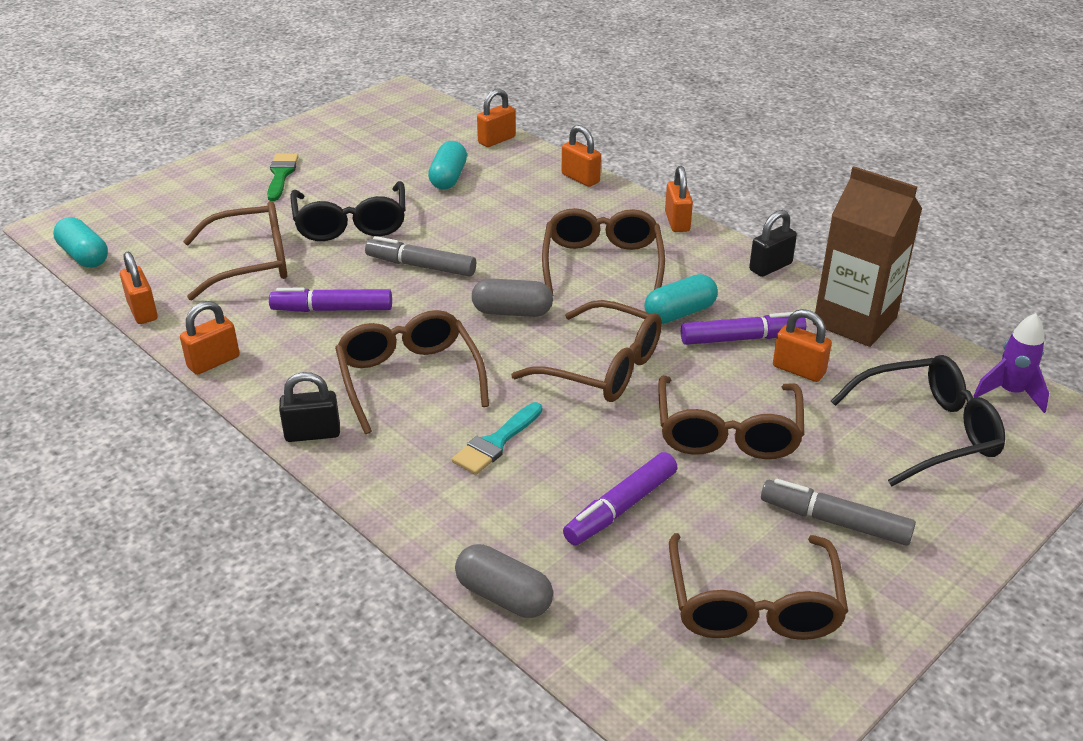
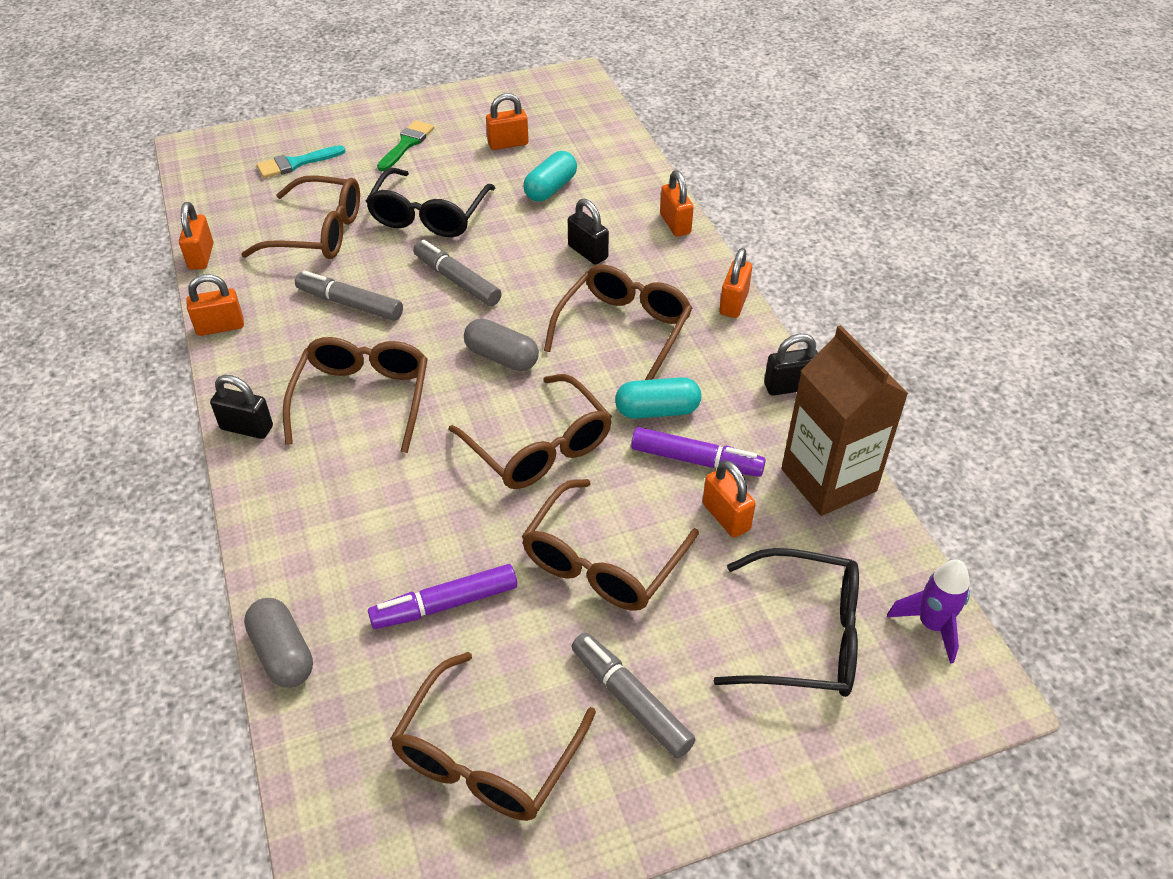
camera: 25 degrees right, 10 degrees up
(84, 256) = (194, 186): turquoise capsule -> none
(332, 309) = (350, 304): purple marker -> grey marker
(496, 140) = (626, 157): orange padlock -> orange padlock (508, 144)
(496, 442) = (388, 493): turquoise brush -> turquoise brush (296, 163)
(522, 216) = (588, 252): none -> black padlock

